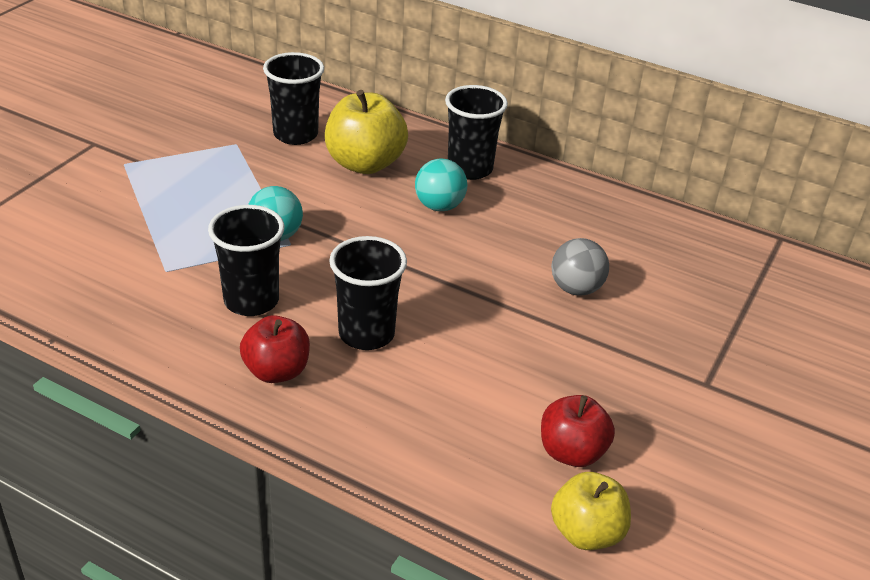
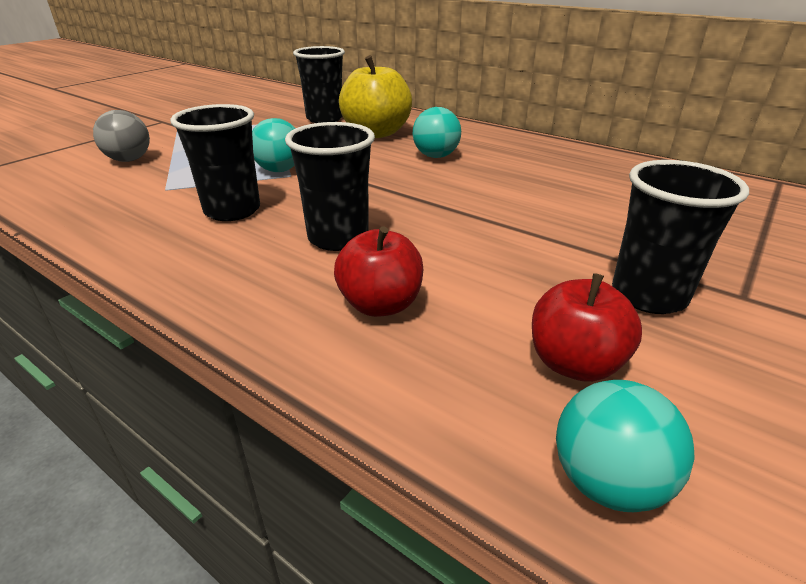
camera: 10 degrees right, 5 degrees down
(276, 371) = (227, 265): red apple -> red apple (380, 304)
(470, 169) = (467, 137): black cup -> black cup (648, 295)
(576, 288) = (568, 211): grey ball -> grey ball (129, 160)
(586, 532) = (607, 482): yellow apple -> turquoise ball

